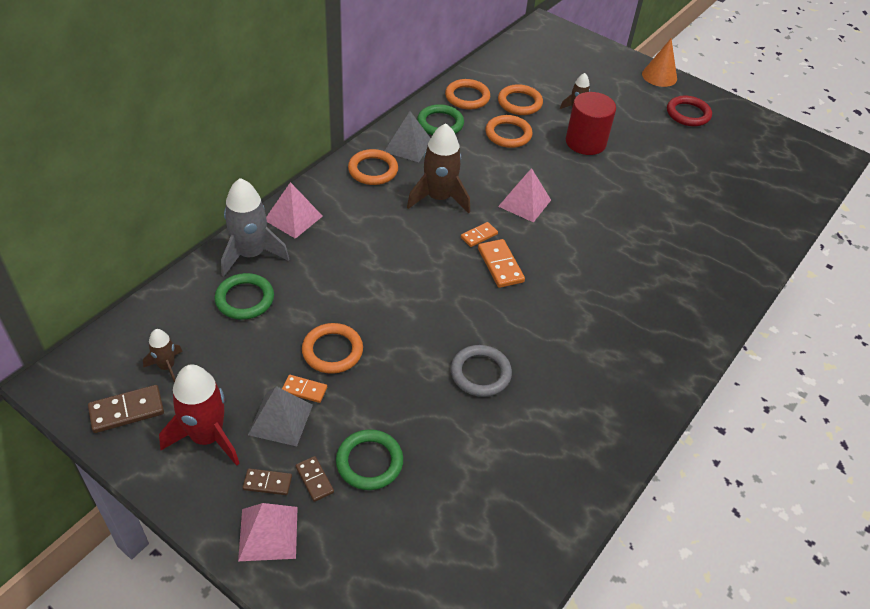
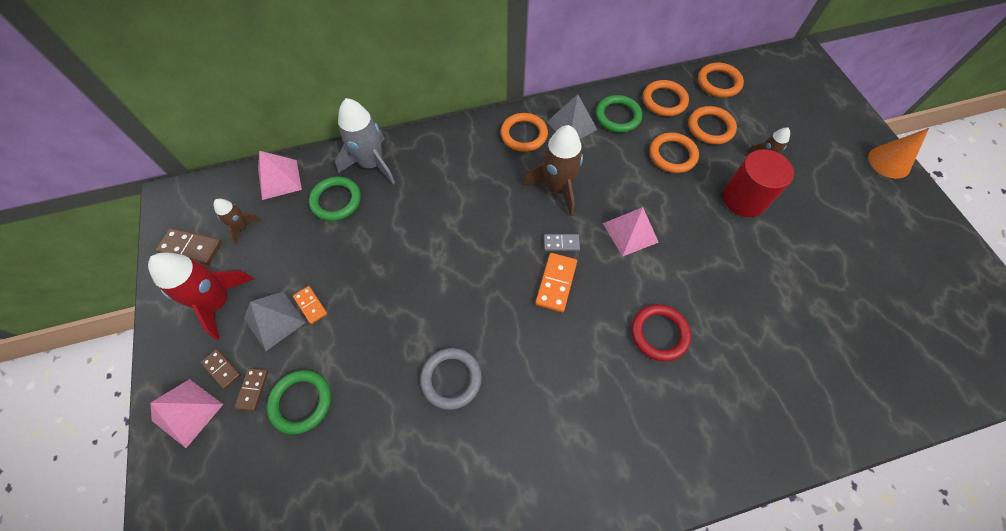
camera: 40 degrees right, 15 degrees up
(293, 218) = (427, 148): pink pyramid -> pink pyramid (279, 179)
(332, 351) = (358, 283): orange ring -> orange ring (718, 83)
(479, 236) = (561, 243): orange domino -> grey domino
(688, 114) = (888, 219): red ring -> red ring (659, 333)

